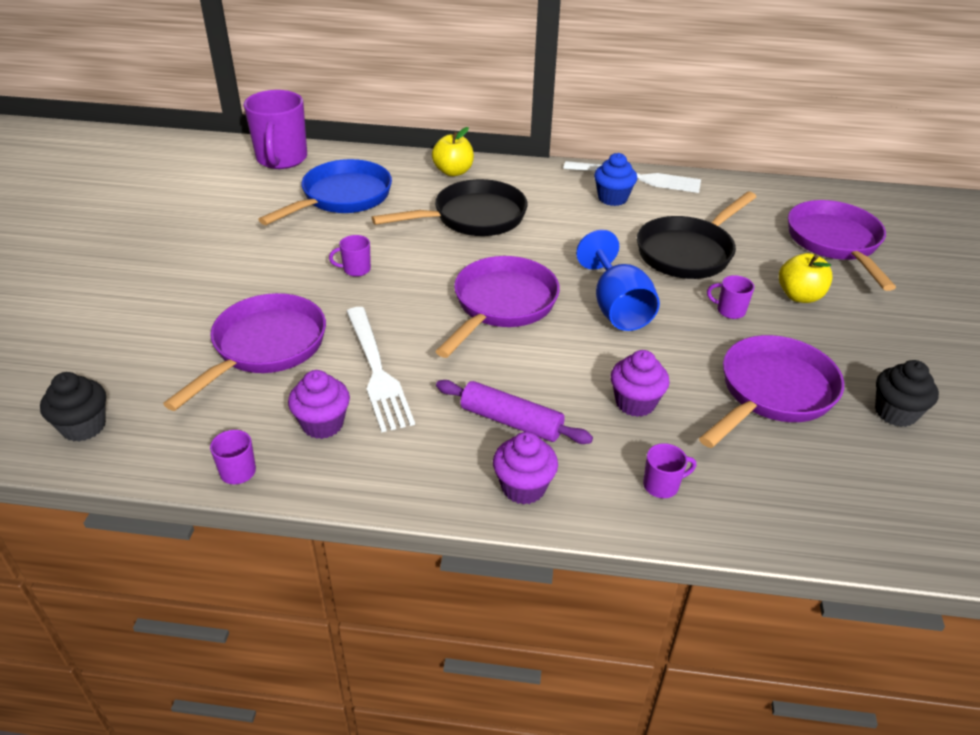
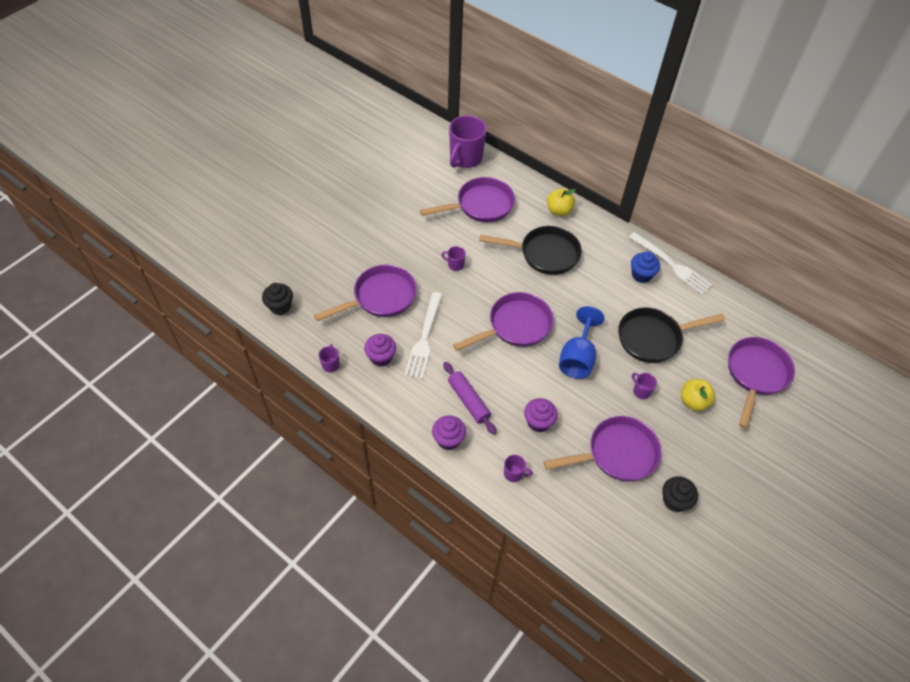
camera: 30 degrees right, 15 degrees up
(342, 198) = (480, 205): blue pan -> purple pan

